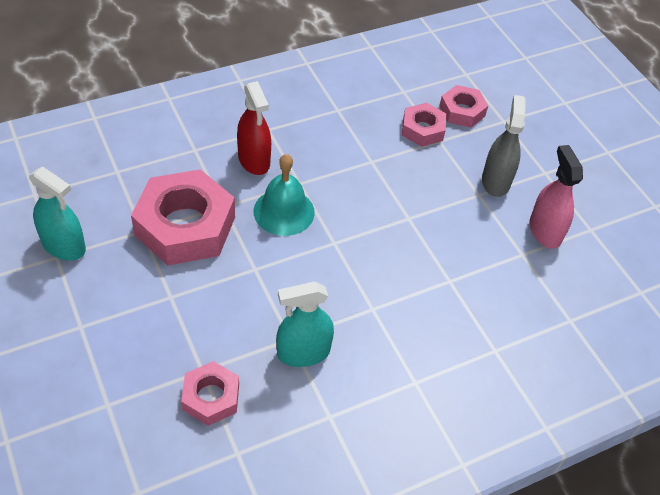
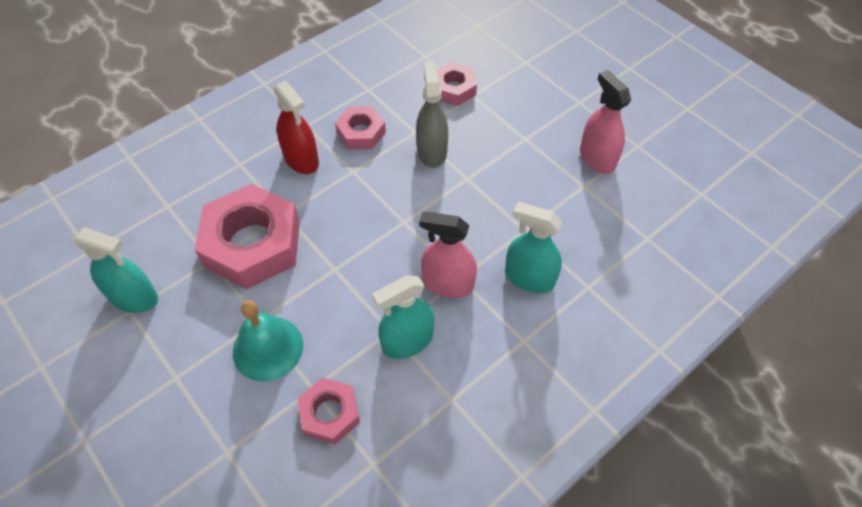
camera: 10 degrees left, 5 degrees up
(284, 211) = (346, 204): turquoise bell -> turquoise bell (268, 348)
(358, 310) = (448, 284): none -> pink spray bottle
(439, 326) = (529, 278): none -> turquoise spray bottle
(462, 111) = (485, 62): pink nut -> pink nut (361, 133)
(496, 181) = (537, 122): grey spray bottle -> grey spray bottle (432, 151)

